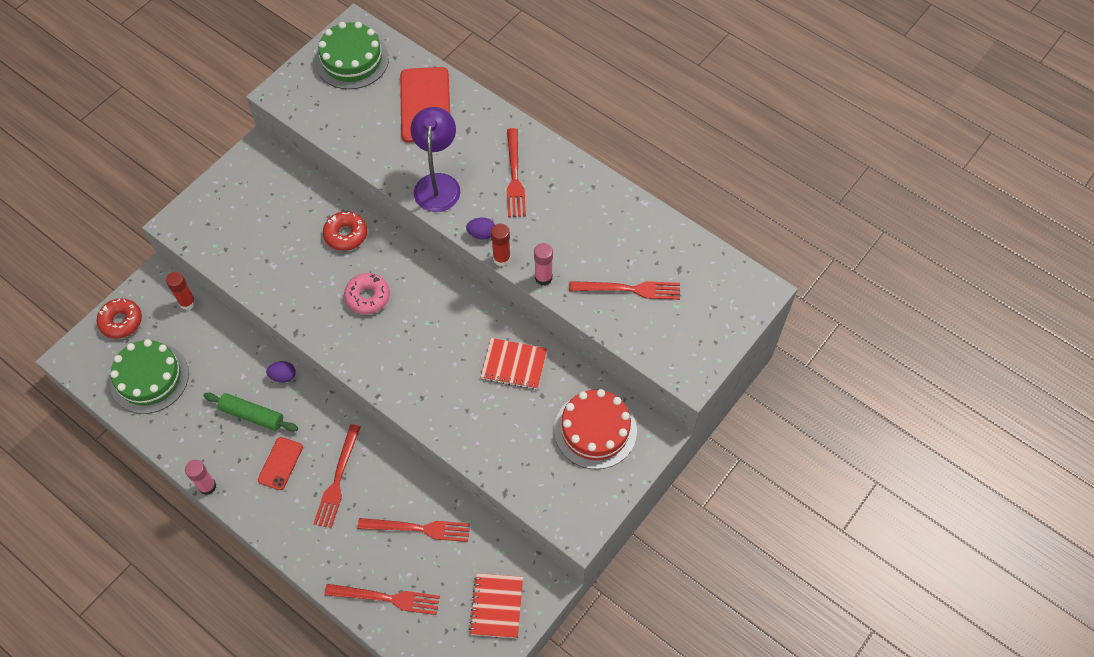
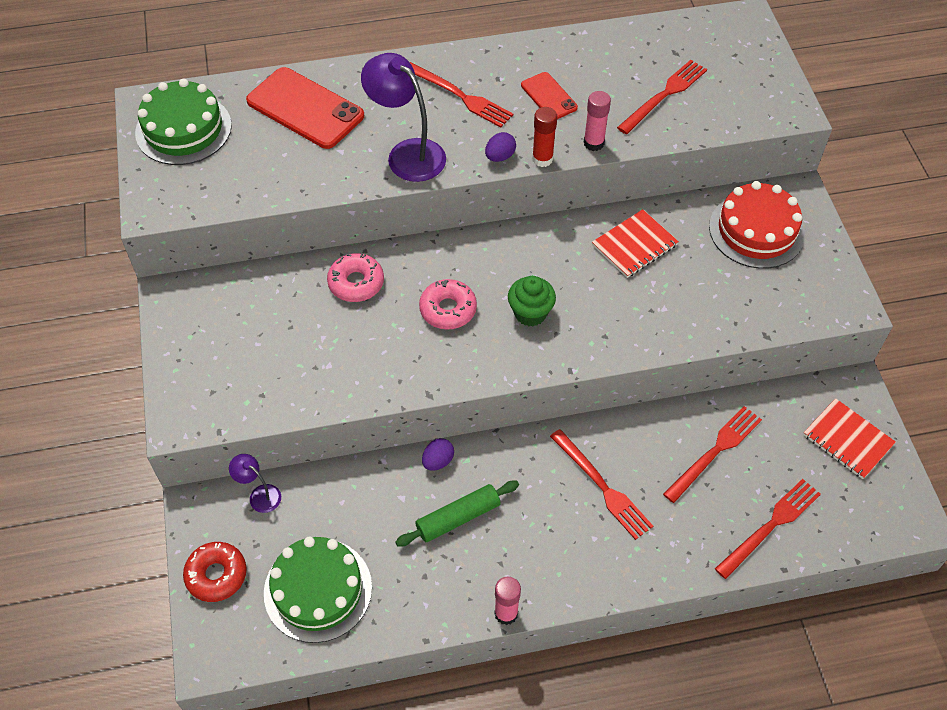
camera: 50 degrees left, 5 degrees down
(187, 302) = (260, 495): red glue stick -> purple lamp
(280, 463) = (539, 527): red phone -> red phone (548, 96)
(346, 235) = (356, 283): red donut -> pink donut
(404, 343) = (530, 313): none -> green cupcake

